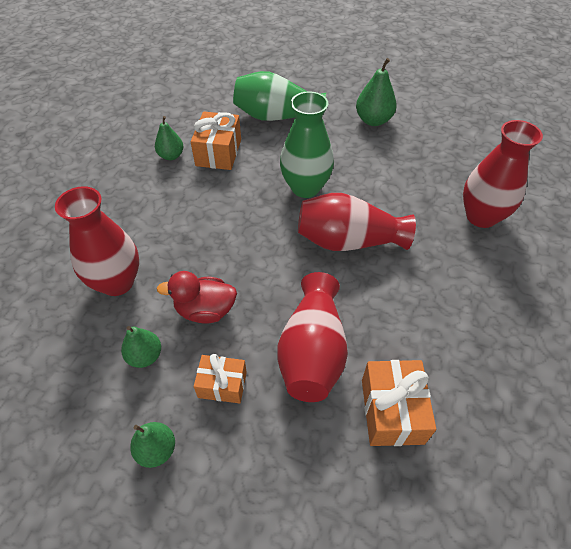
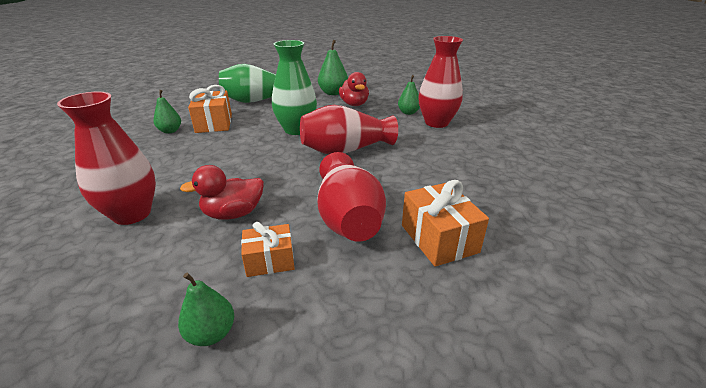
camera: 20 degrees left, 20 degrees down
(145, 356) = (177, 259): green pear -> green pear (408, 112)
(391, 151) = (354, 104): none -> red duck

